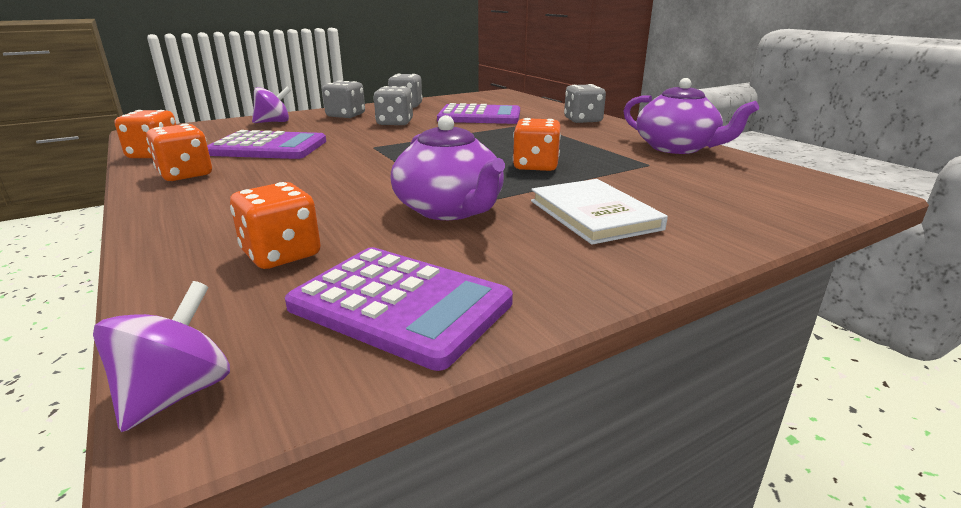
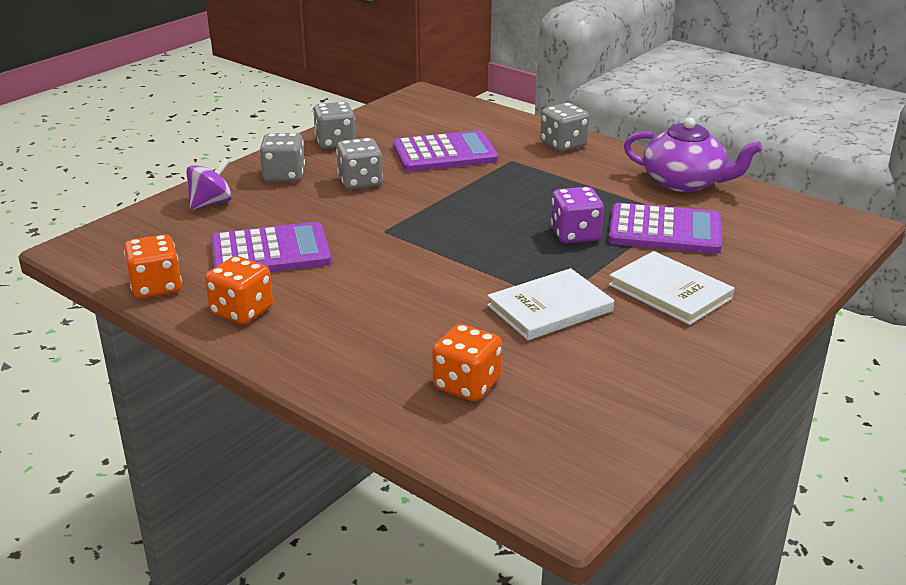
camera: 20 degrees left, 5 degrees up
(176, 394) = (535, 496): purple spinning top -> none
(400, 305) = (603, 408): purple calculator -> purple calculator (664, 230)
(450, 209) = (550, 308): purple teapot -> white book
(535, 166) = (575, 235): orange dice -> purple dice

